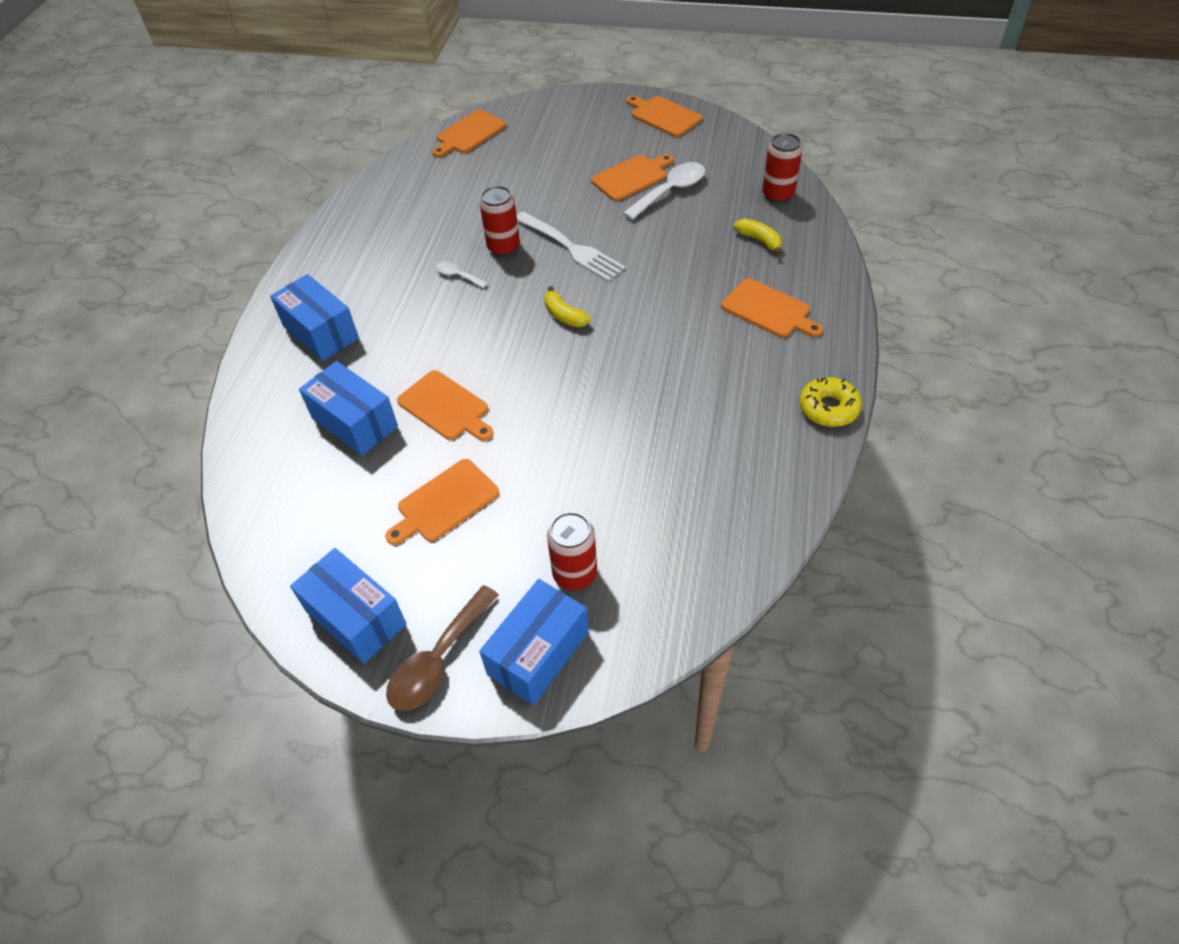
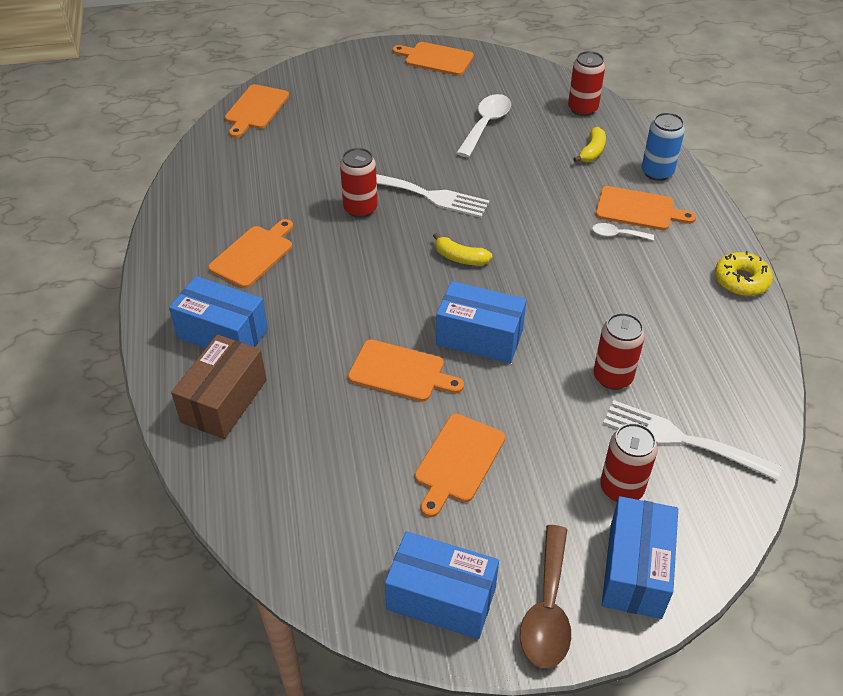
camera: 25 degrees left, 5 degrees down
(287, 391) = (224, 401): none -> brown box
(354, 422) = (317, 412): blue box -> blue box (479, 337)
(457, 275) = (331, 245): white spoon -> white spoon (617, 235)
(632, 177) = (442, 119): orange cutting board -> orange cutting board (254, 255)
(634, 467) = (612, 377): none -> red can
(663, 547) = (682, 439): none -> white fork
(759, 240) = (592, 151): yellow banana -> yellow banana turned 90 degrees clockwise
(813, 276) = (657, 172): none -> blue can

